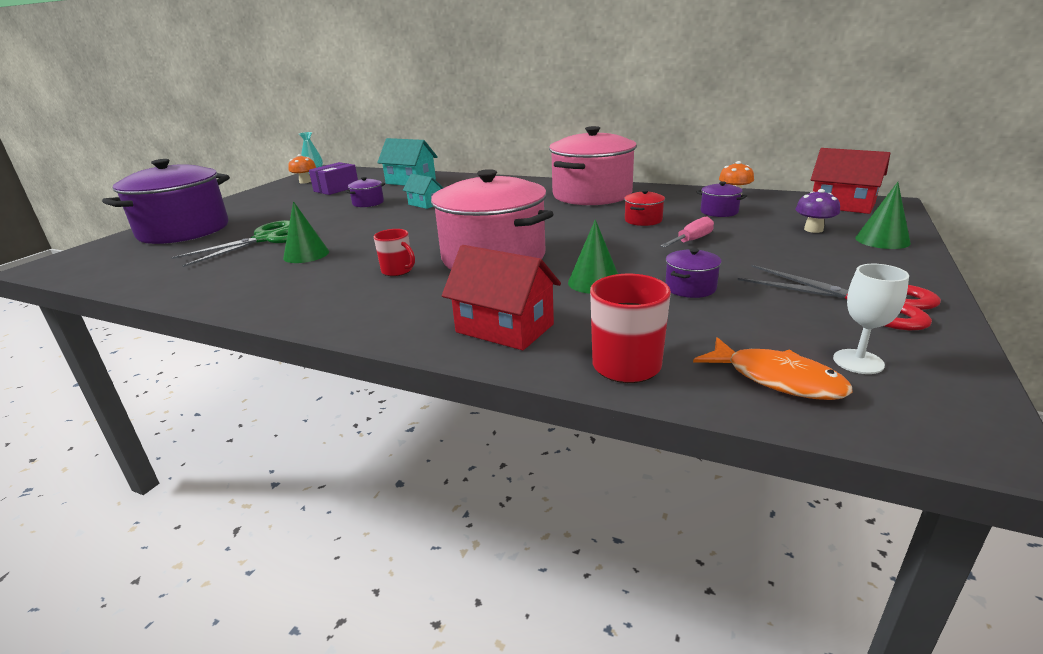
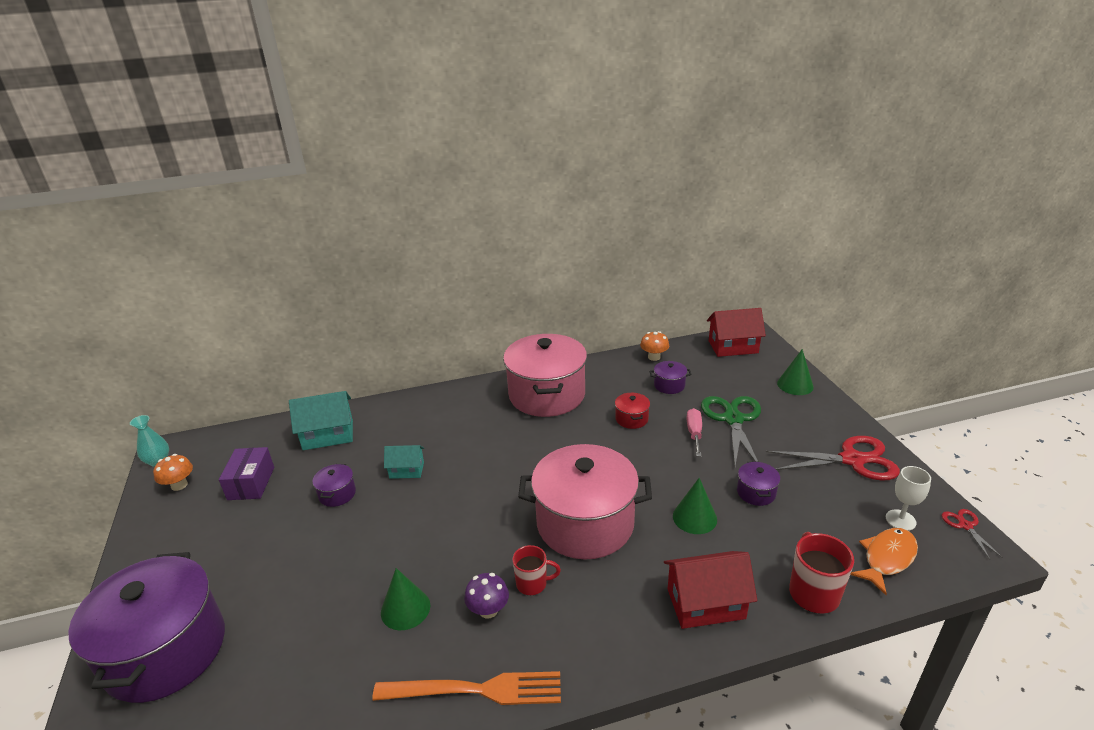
camera: 40 degrees left, 5 degrees up
(267, 239) = (315, 608): green scissors -> green scissors (733, 419)
(267, 300) = (476, 690): none -> orange fork
(777, 379) = (887, 558): orange fish -> orange fish turned 45 degrees counterclockwise
(813, 229) = (748, 387): purple mushroom -> purple mushroom (488, 610)
(972, 402) = (965, 526): none -> red scissors

